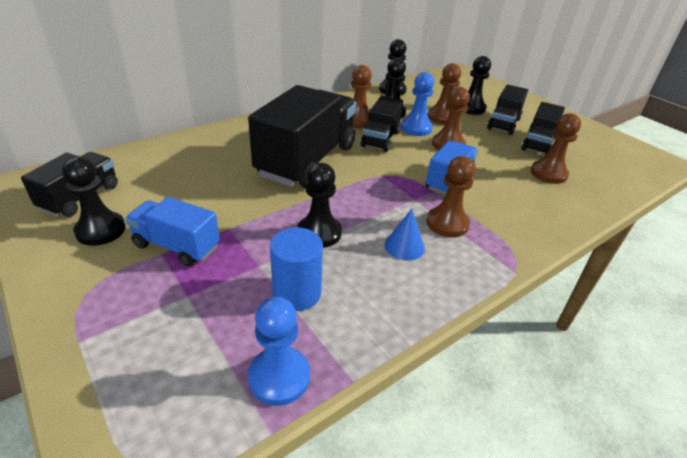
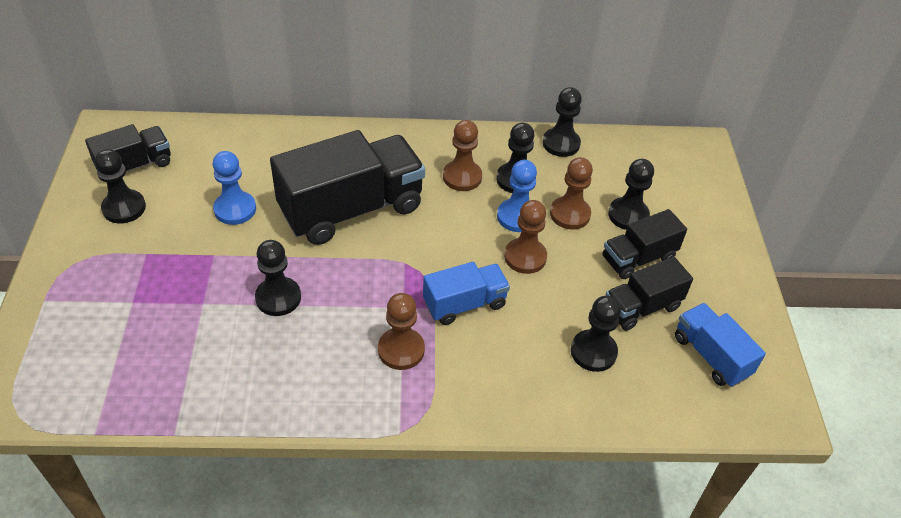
camera: 35 degrees right, 10 degrees up
(177, 246) = (162, 252): blue truck -> blue truck (711, 356)
(279, 377) = (133, 401): blue pawn -> blue pawn (235, 209)
(297, 293) = (205, 344): blue cylinder -> none
(380, 139) = (457, 214): black truck -> none
(404, 246) = (334, 351): blue cone -> none
(548, 173) = (593, 352): brown pawn -> black pawn

